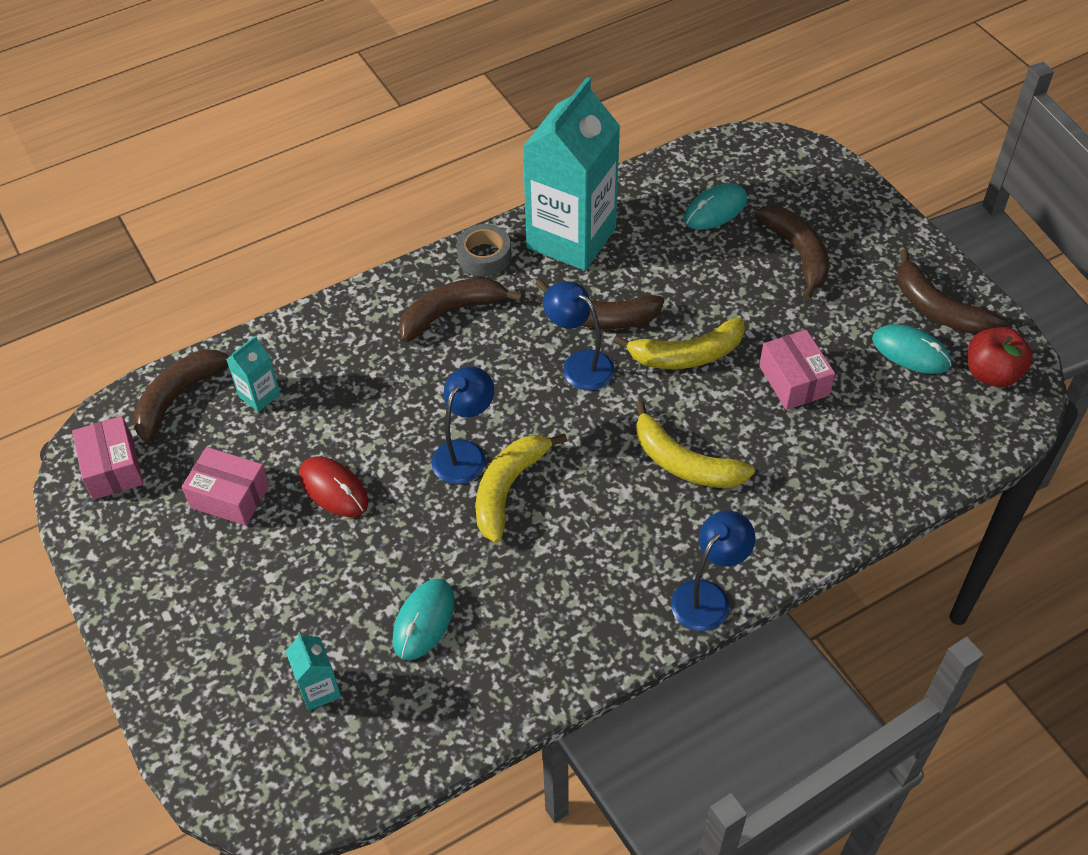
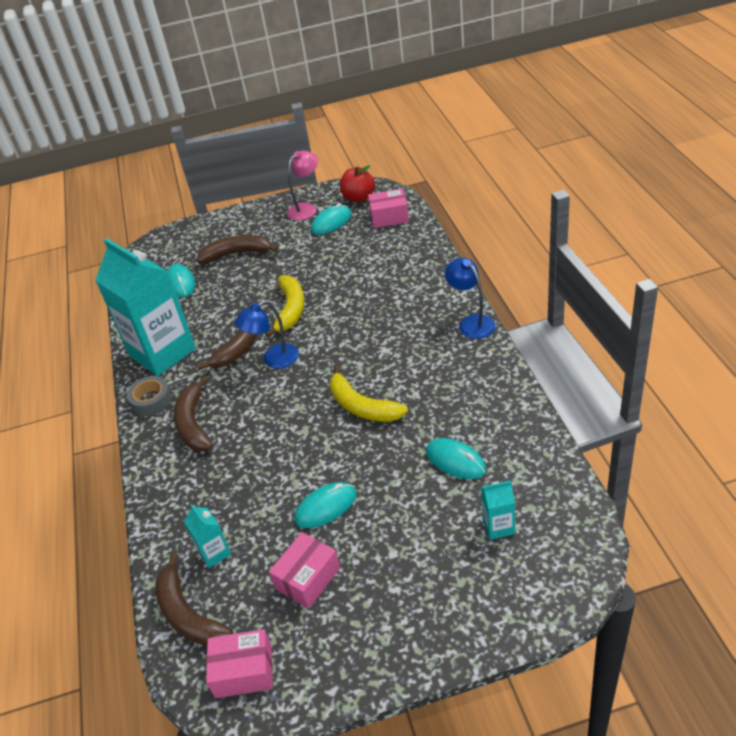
camera: 70 degrees left, 10 degrees down
(333, 489) = (326, 507): red mouse -> turquoise mouse
(465, 453) = (323, 426): blue lamp -> none
(684, 463) = (372, 321): yellow banana -> none
(794, 381) = (331, 268): pink box -> pink box (389, 217)
(938, 309) = (306, 208): brown banana -> pink lamp

